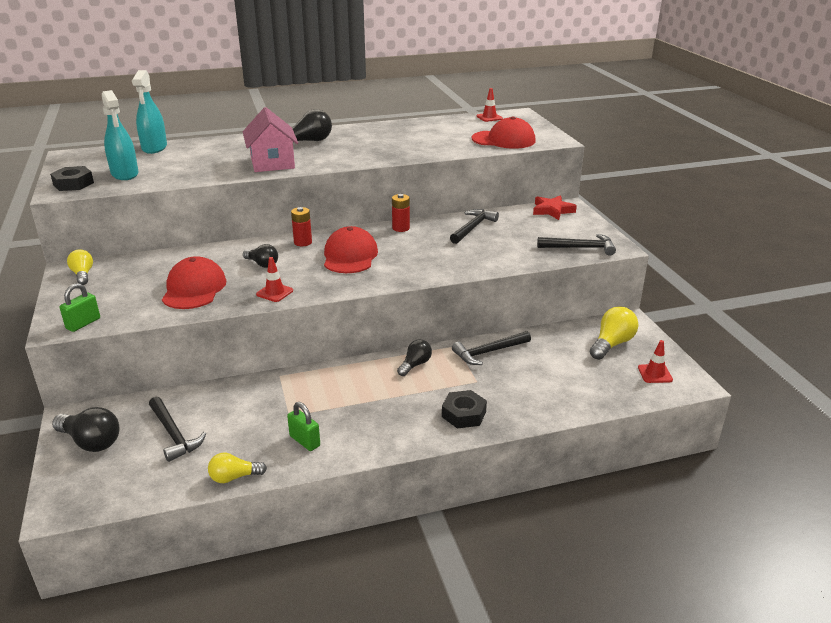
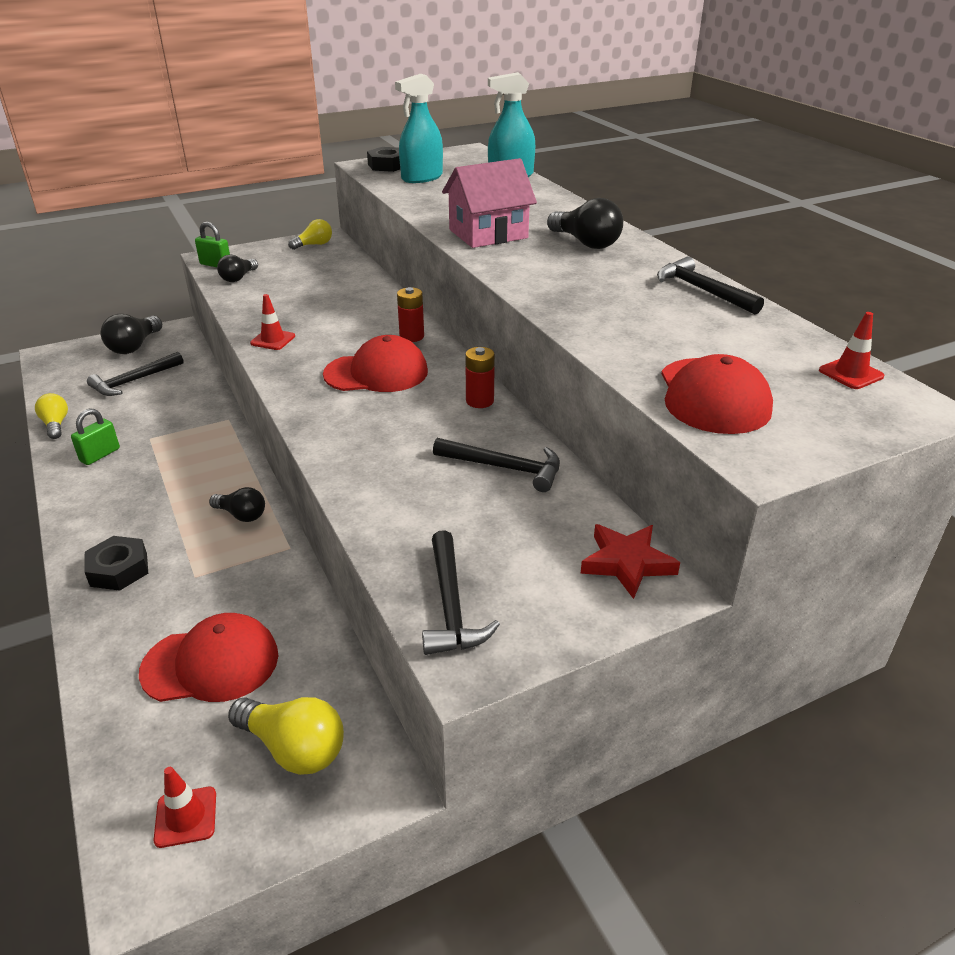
camera: 80 degrees right, 5 degrees up
(194, 289) = (283, 297): red cap -> red cap (211, 663)
(262, 264) = (346, 322): black light bulb -> black light bulb (238, 278)
(488, 352) = (271, 583): black hammer -> black hammer (702, 290)

